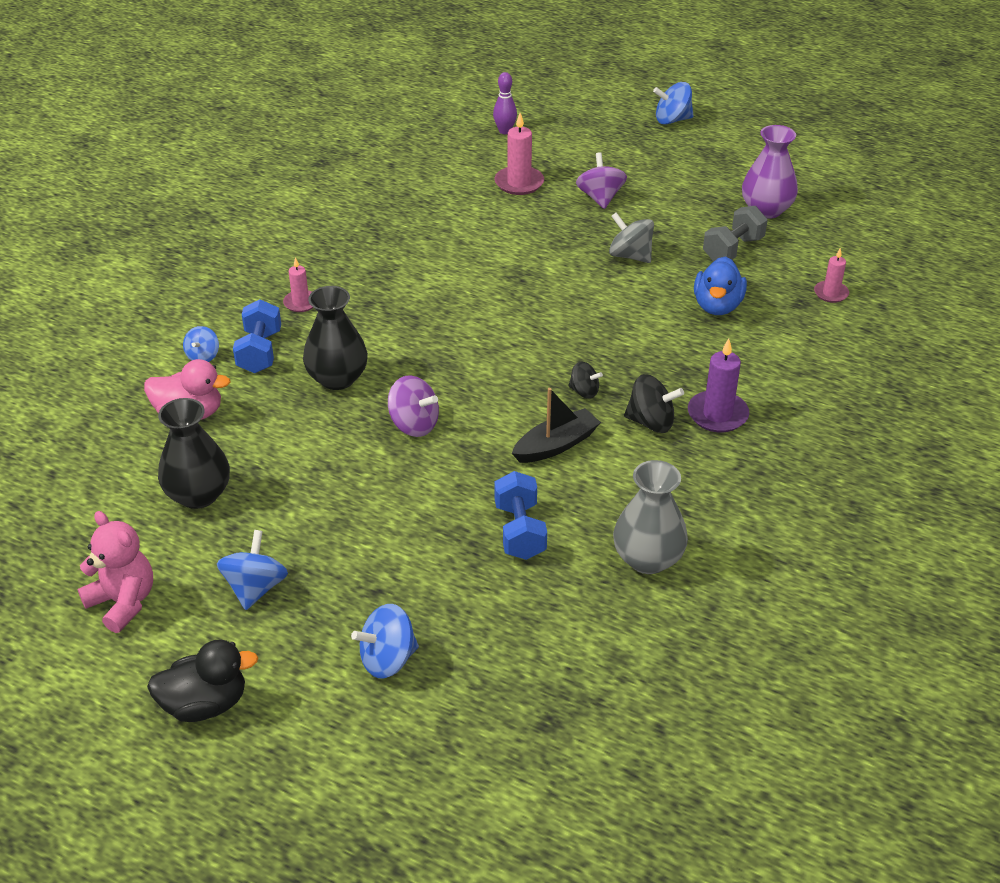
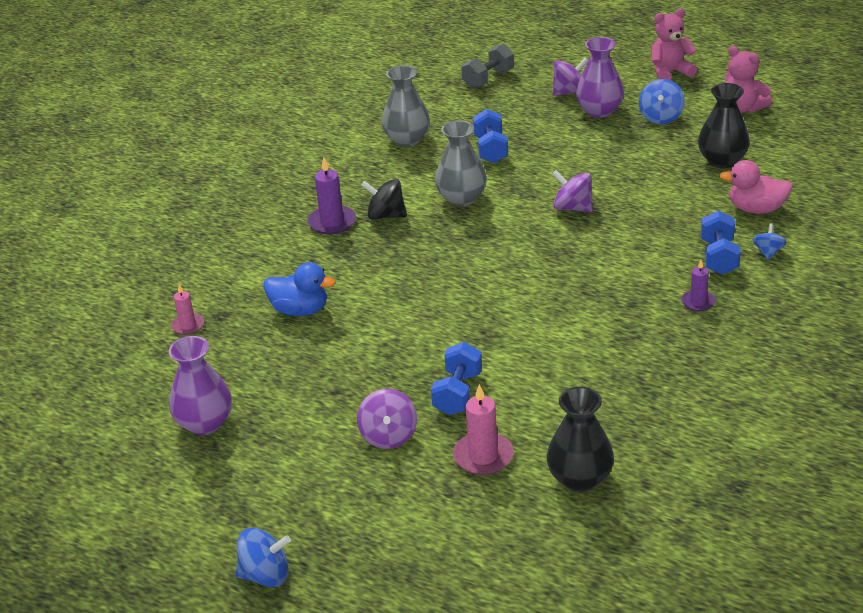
camera: 175 degrees left, 5 degrees down
(205, 704) = (670, 72): black duck -> pink teddy bear
(301, 303) = (698, 302): pink candle -> purple candle
(337, 378) = (643, 238): black vase -> black vase (580, 478)
(347, 608) = (599, 111): none -> purple vase
(388, 659) = (570, 92): blue spinning top -> purple spinning top
(505, 131) = (500, 548): purple bowling pin -> none
(543, 227) = (458, 393): none -> blue dumbbell
(556, 445) = (462, 198): black boat -> grey vase
(584, 391) = (435, 235): black spinning top -> none
(630, 256) = (370, 361): grey spinning top -> none
(717, 306) = (300, 310): blue duck -> blue duck turned 90 degrees clockwise
(733, 249) = (262, 371): grey dumbbell -> grey dumbbell (488, 79)

